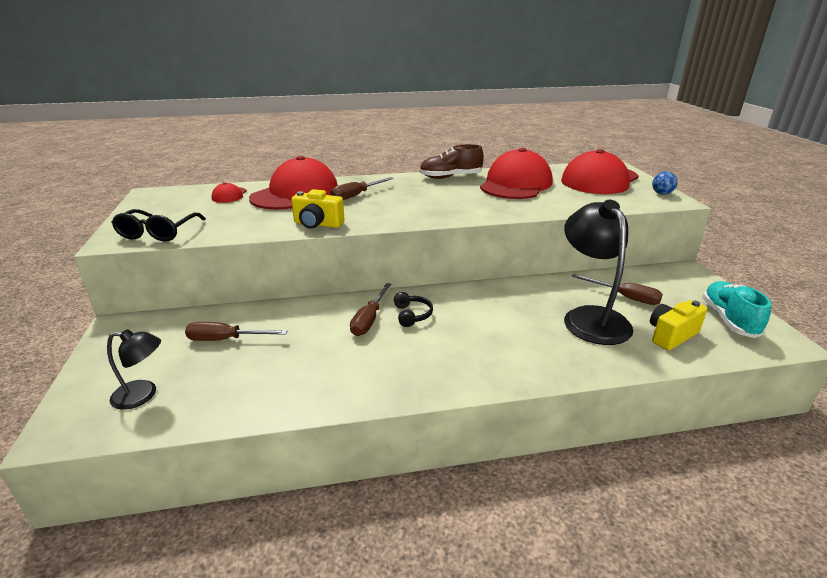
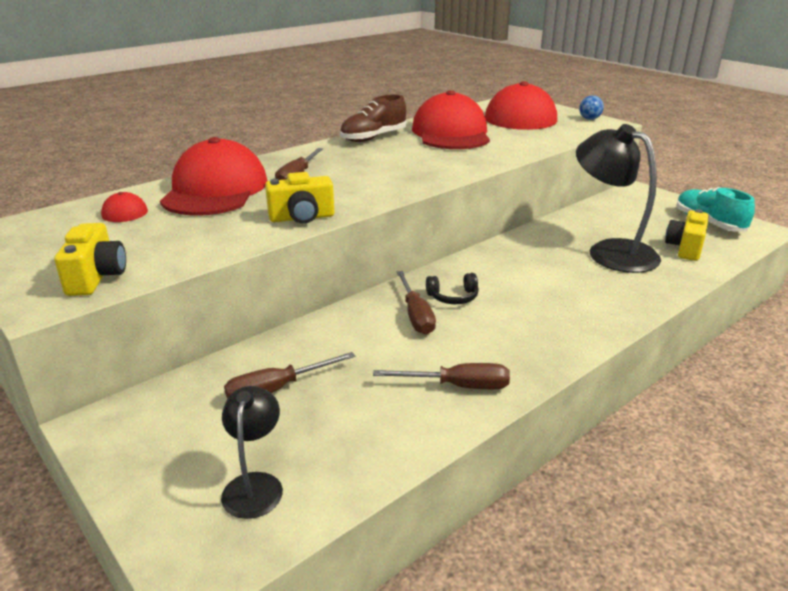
camera: 30 degrees left, 0 degrees up
(143, 395) = (255, 484): black lamp -> black lamp turned 60 degrees counterclockwise
(158, 233) = (96, 277): black glasses -> yellow camera
(412, 315) = (453, 297): black headphones -> black headphones turned 120 degrees clockwise
(624, 297) = (616, 226): brown screwdriver -> brown screwdriver (458, 386)

